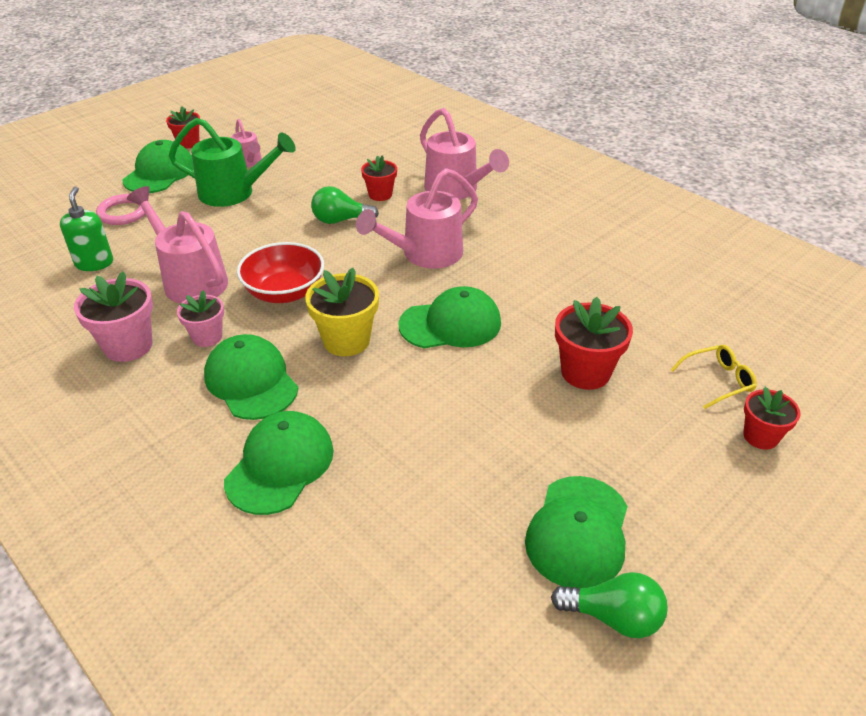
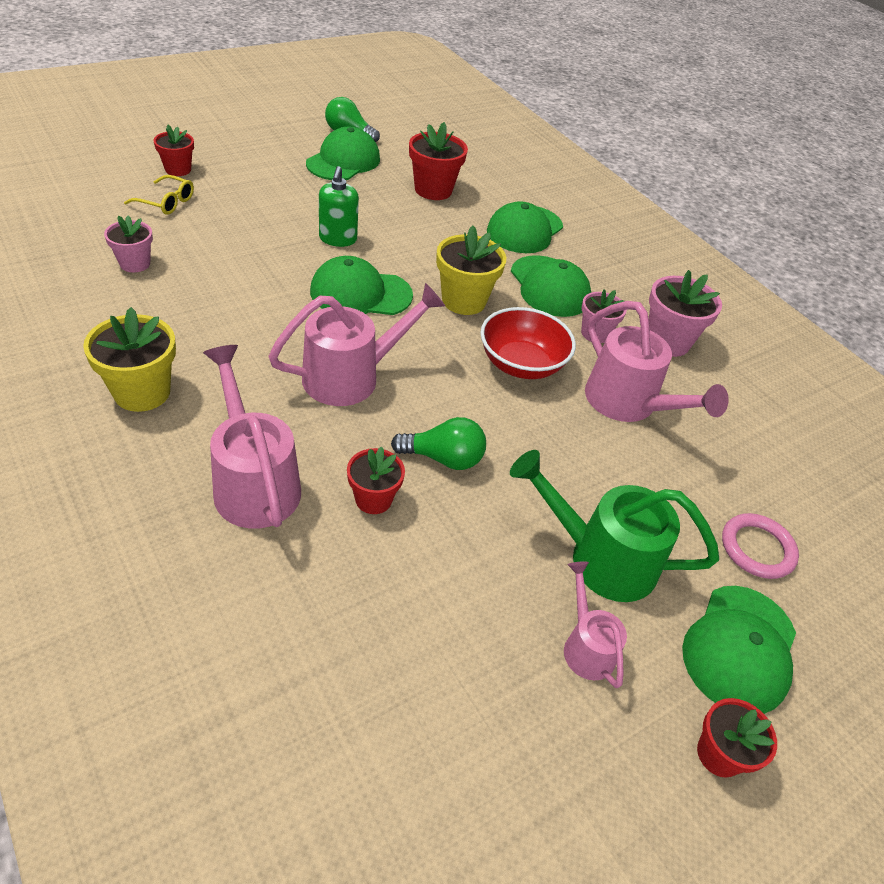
camera: 175 degrees left, 5 degrees up
(94, 263) = (751, 456): green soap dispenser -> green soap dispenser (338, 239)
(562, 218) = (142, 392): none -> yellow flower pot
(585, 372) = (267, 231): red flower pot -> red flower pot (433, 190)
(667, 304) = (135, 263): none -> pink flower pot
(717, 381) = (166, 202): yellow glasses -> yellow glasses turned 150 degrees counterclockwise

